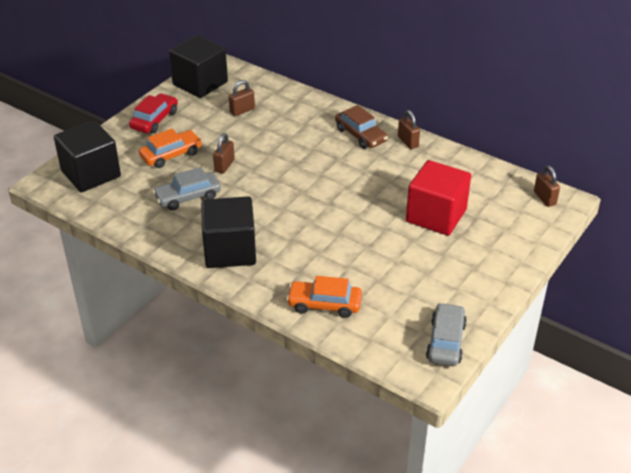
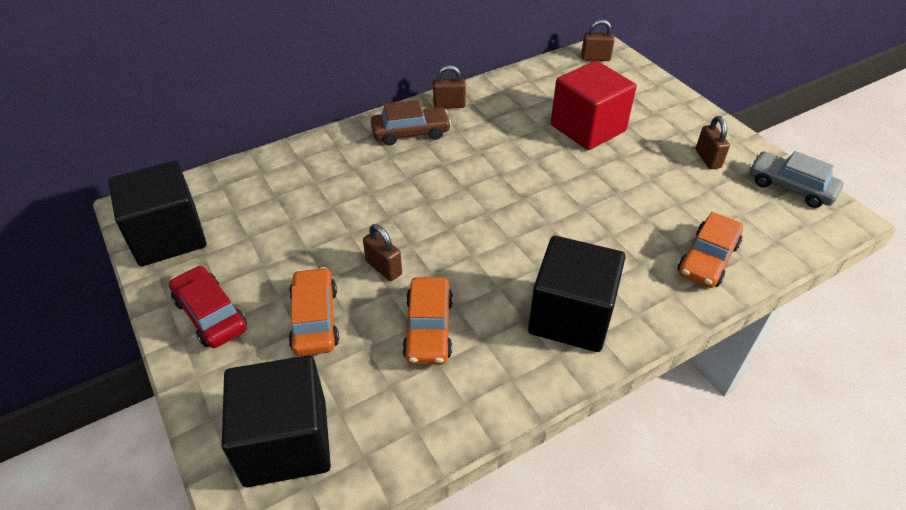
camera: 65 degrees left, 5 degrees up
(188, 197) = (428, 328): grey car -> orange car
(242, 110) = (274, 214): brown padlock -> brown padlock (707, 159)

